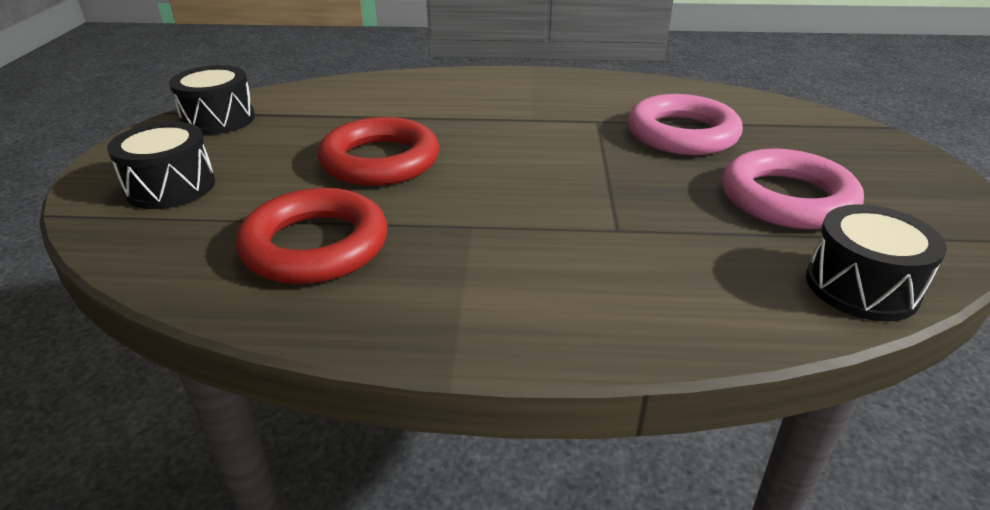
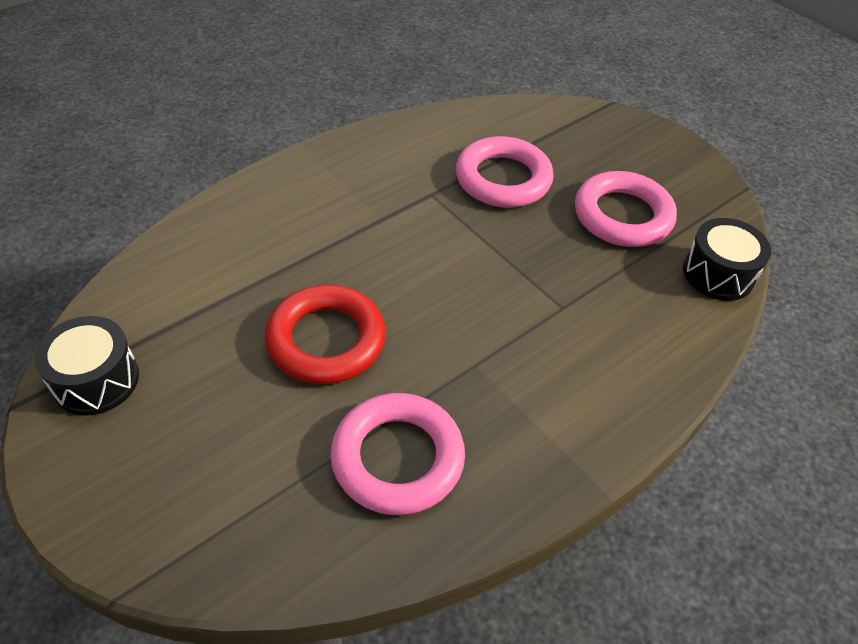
camera: 45 degrees left, 15 degrees up
(171, 187) = (187, 487): black drum -> none
(315, 245) = (397, 458): red ring -> pink ring

